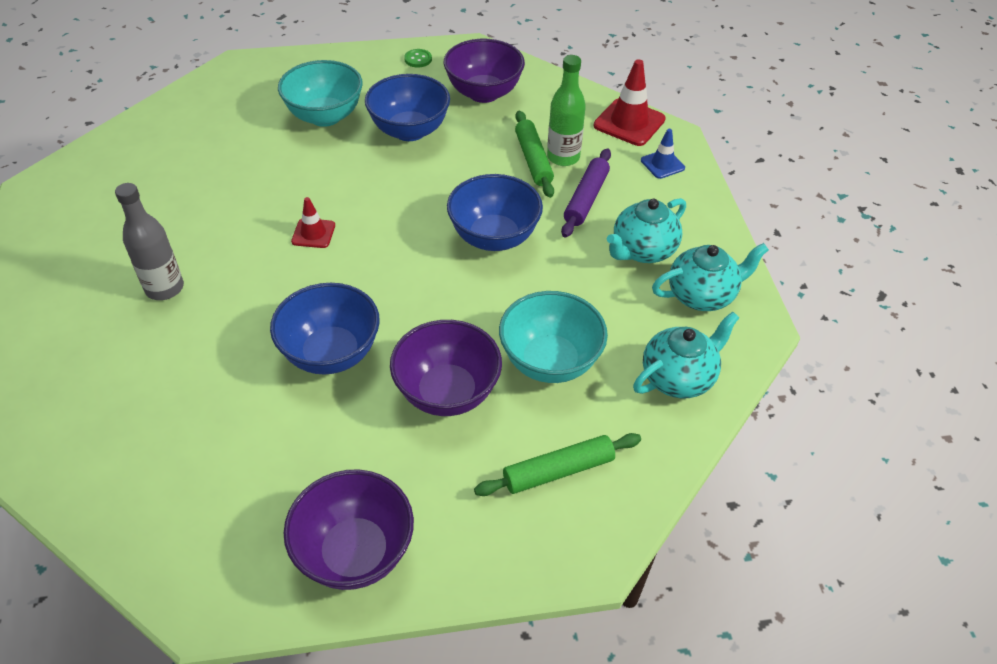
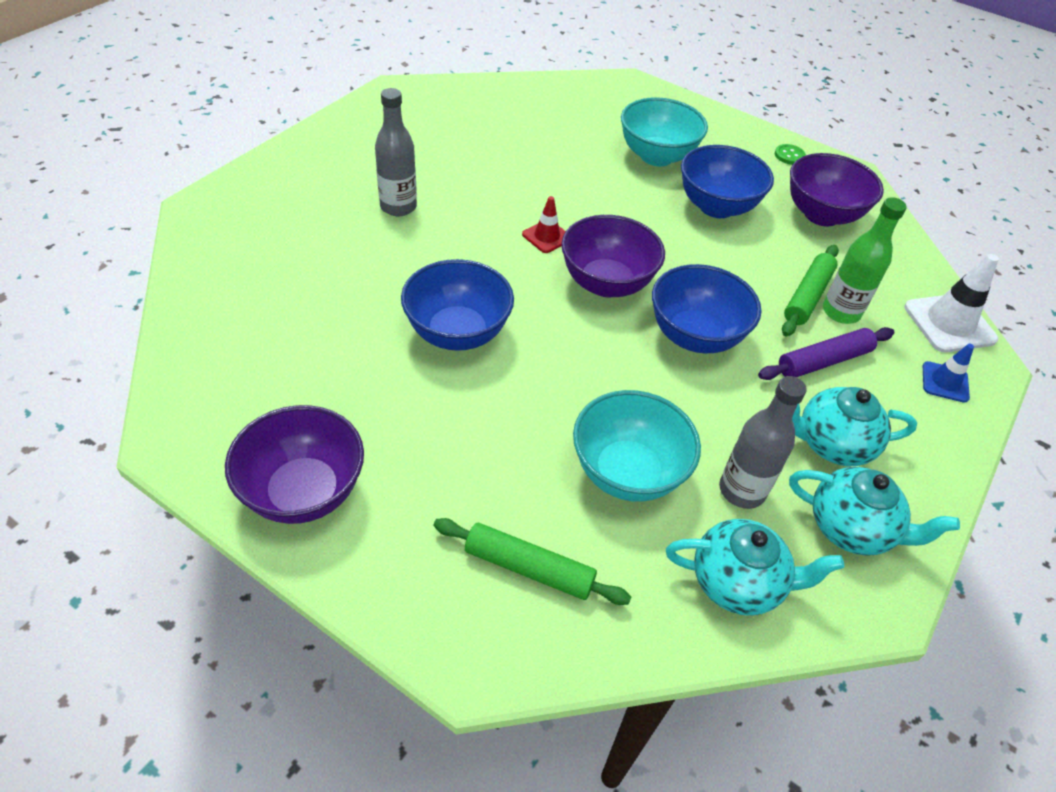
camera: 40 degrees right, 0 degrees up
(447, 392) = (511, 430): purple bowl -> purple bowl (606, 283)
(624, 319) = (742, 490): none -> grey bottle
(629, 122) = (949, 323): red traffic cone -> white traffic cone

